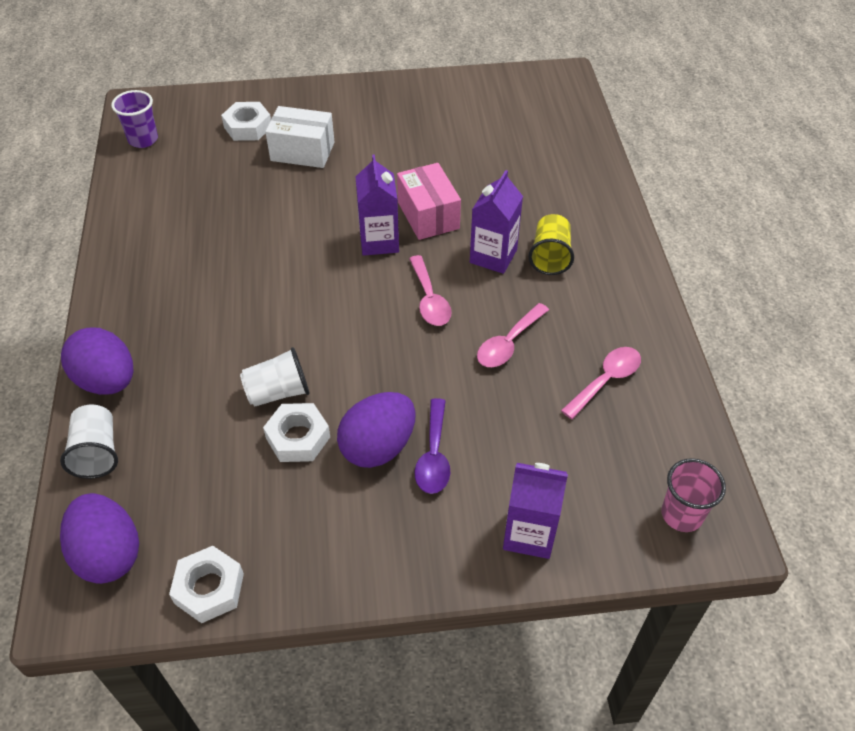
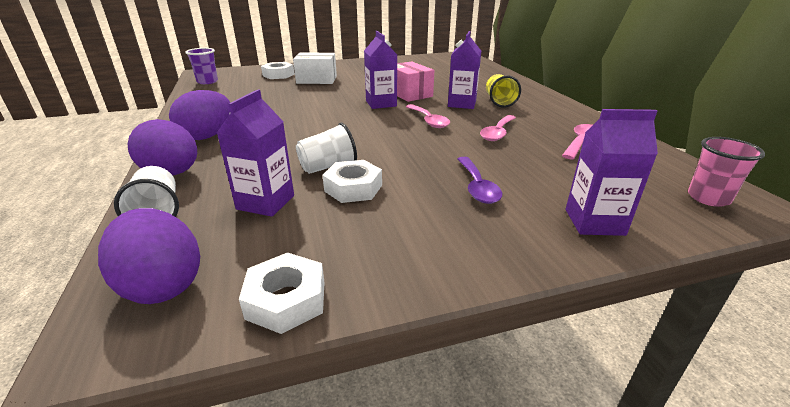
camera: 10 degrees left, 20 degrees down
(203, 449) = (265, 202): none -> purple carton
(378, 447) = (426, 186): purple egg -> purple egg (207, 136)

